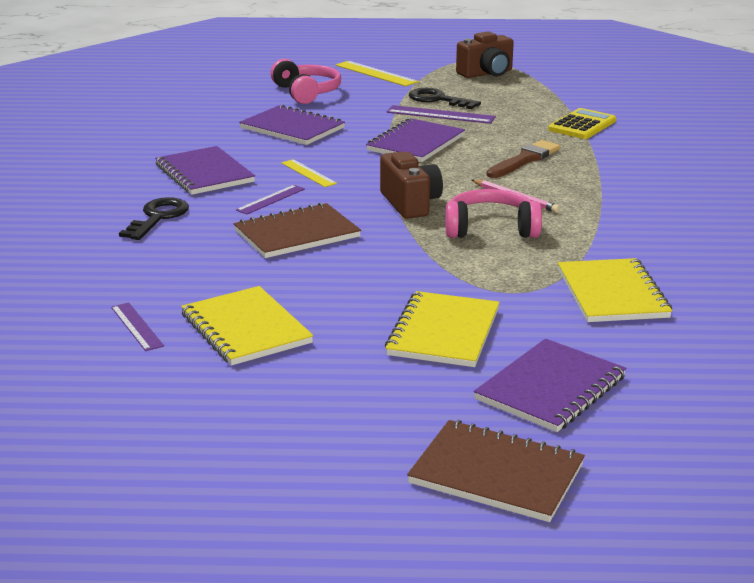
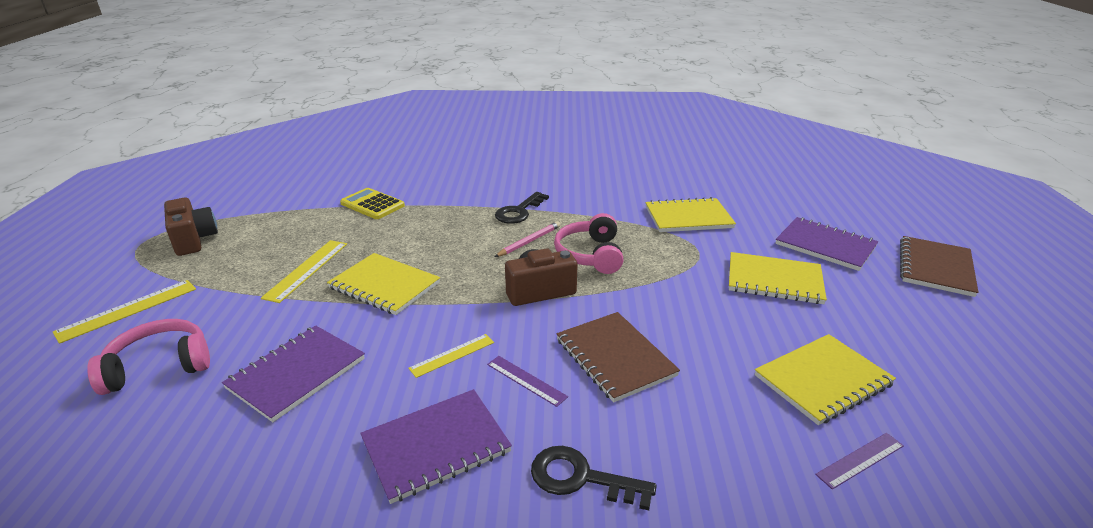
camera: 90 degrees left, 5 degrees up
(415, 143) = (384, 286): purple notebook -> yellow notebook
(438, 100) = (258, 270): black key -> black key (519, 211)
(440, 115) = (307, 270): purple ruler -> yellow ruler
(524, 160) = (445, 233): brown brush -> none

